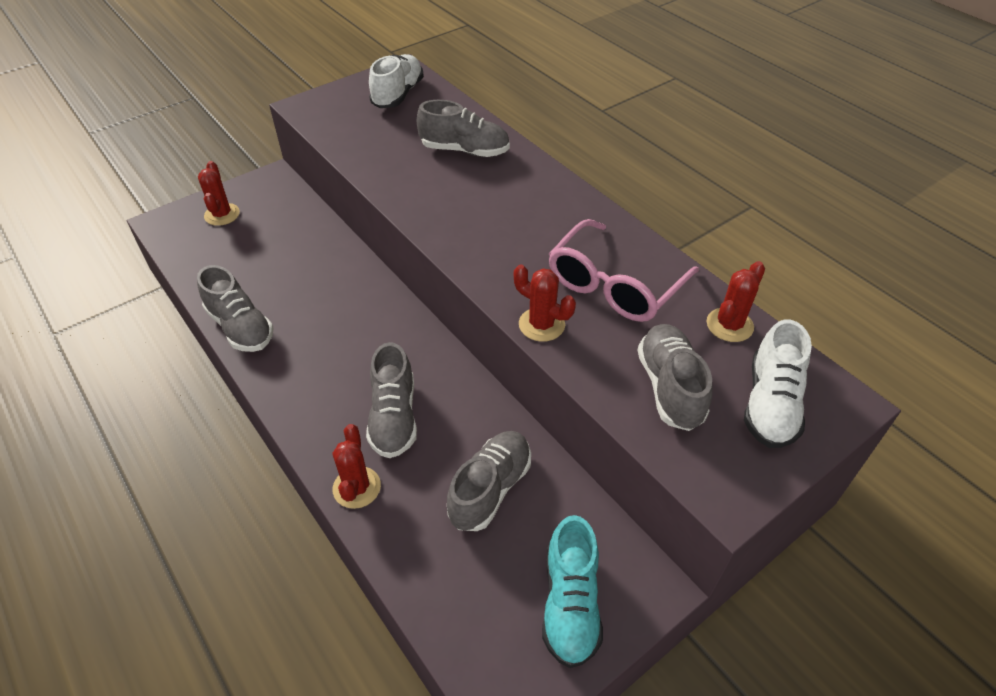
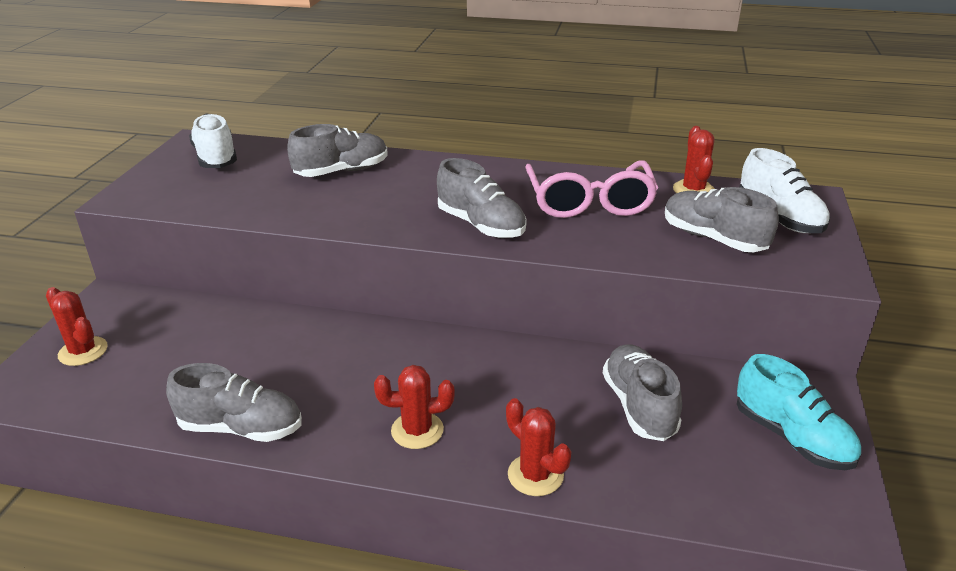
camera: 40 degrees left, 15 degrees down
(394, 417) = (495, 407): grey shoe -> grey shoe (481, 225)
(541, 324) = (576, 247): red cactus -> red cactus (417, 430)

